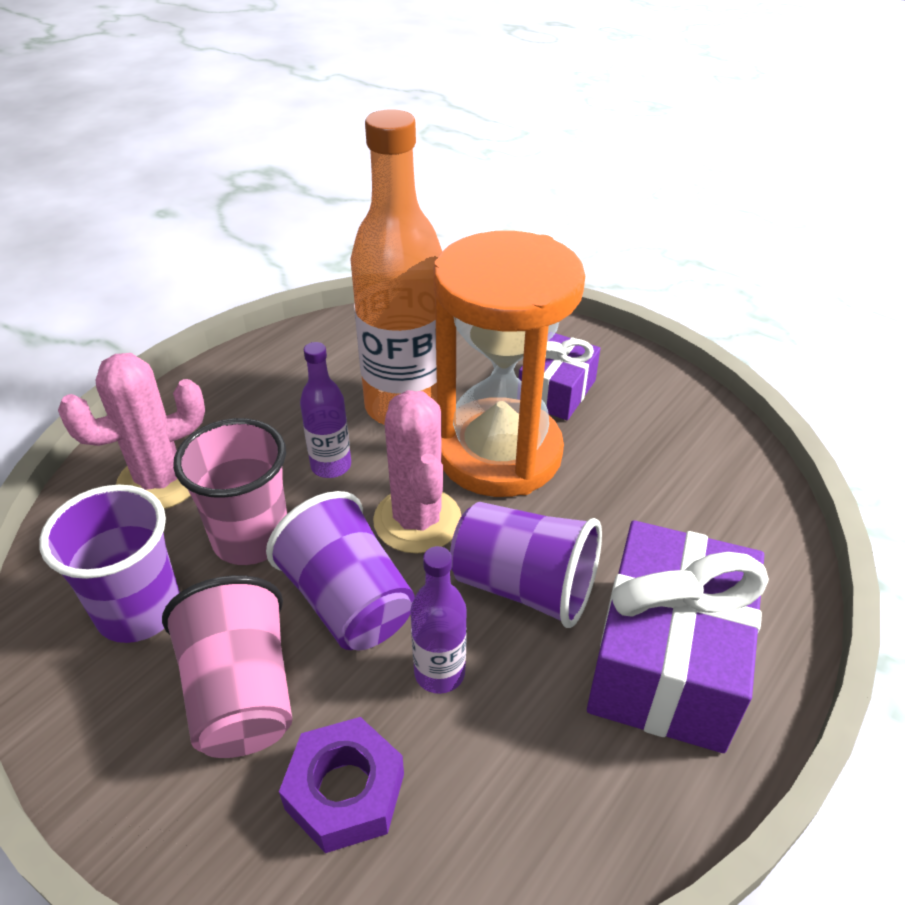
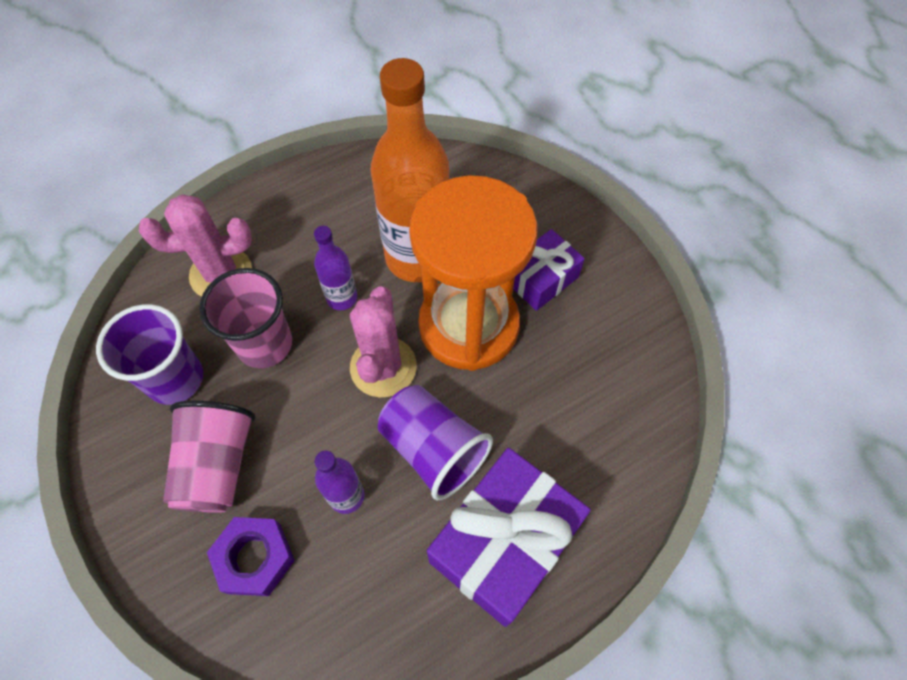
camera: 20 degrees right, 20 degrees up
(348, 601) = (309, 418): purple cup -> none

